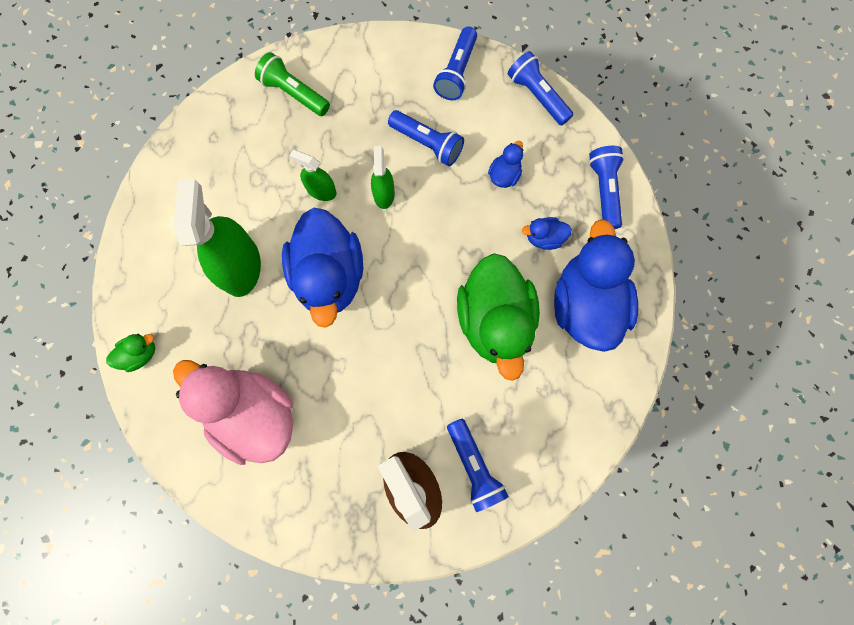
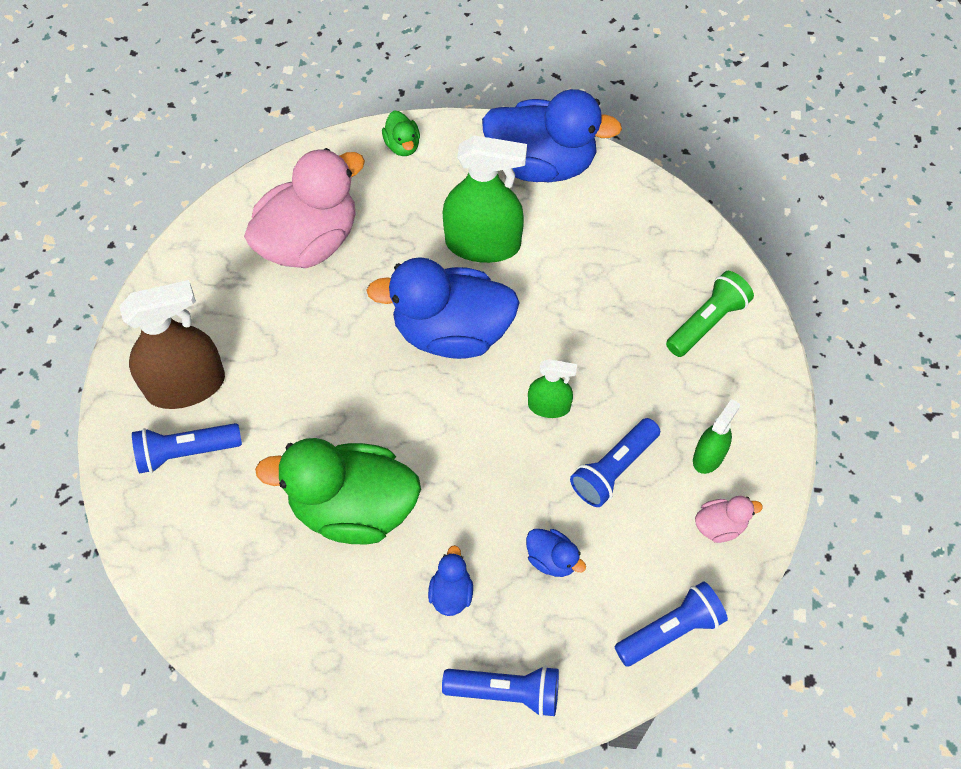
camera: 100 degrees right, 15 degrees down
(321, 190) = (565, 336): green spray bottle -> green spray bottle (708, 456)
(456, 72) = (720, 526): blue flashlight -> pink duck
(585, 304) = (347, 627): blue duck -> blue duck (542, 164)

